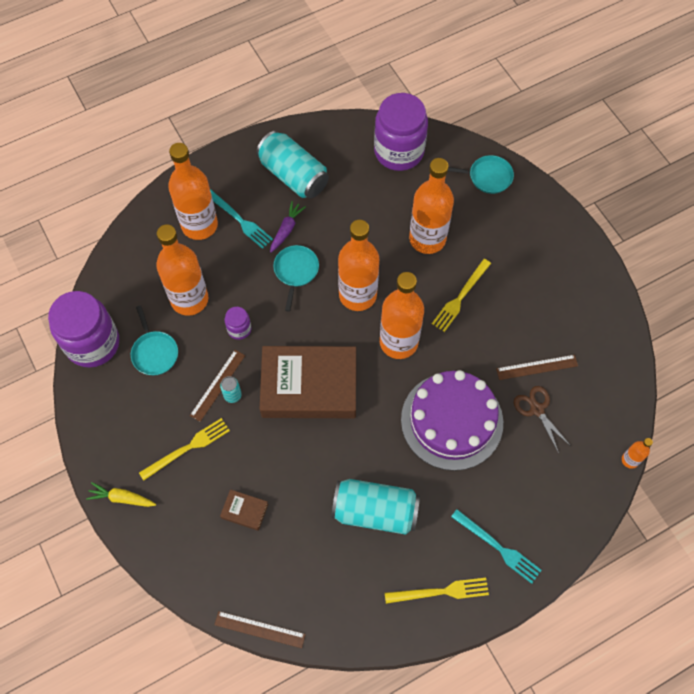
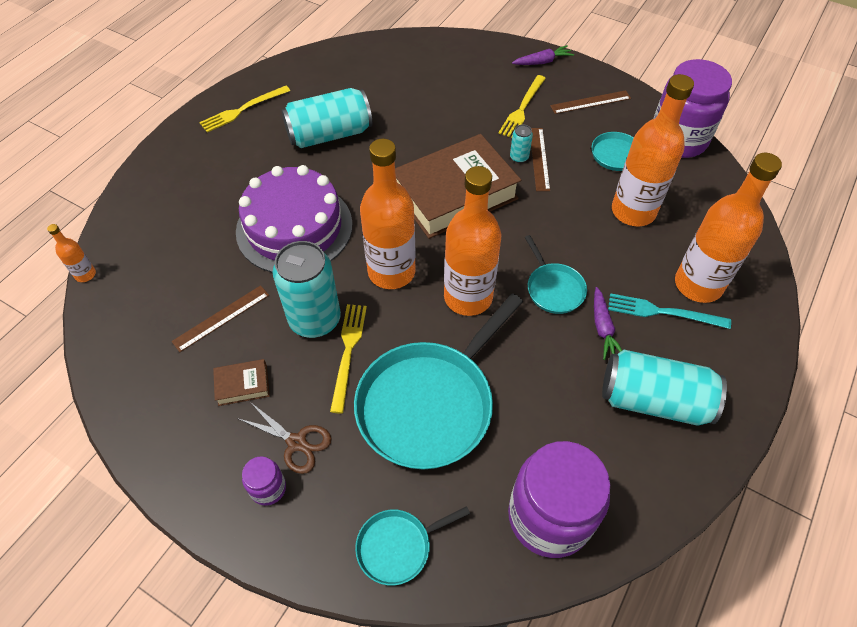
camera: 150 degrees right, 10 degrees down
(122, 498) = (542, 62): yellow carrot -> purple carrot
(239, 329) = (561, 209): purple jar -> purple jar (268, 488)
(244, 511) = (440, 92): brown book -> brown book (242, 385)
(260, 629) = (374, 40): brown ruler -> brown ruler (590, 102)
(427, 239) = (429, 404): orange bottle -> turquoise pan
(471, 332) = (315, 319): none -> turquoise can
(498, 547) = (203, 155): turquoise fork -> none
(537, 409) = (206, 276): brown scissors -> brown scissors (296, 442)

